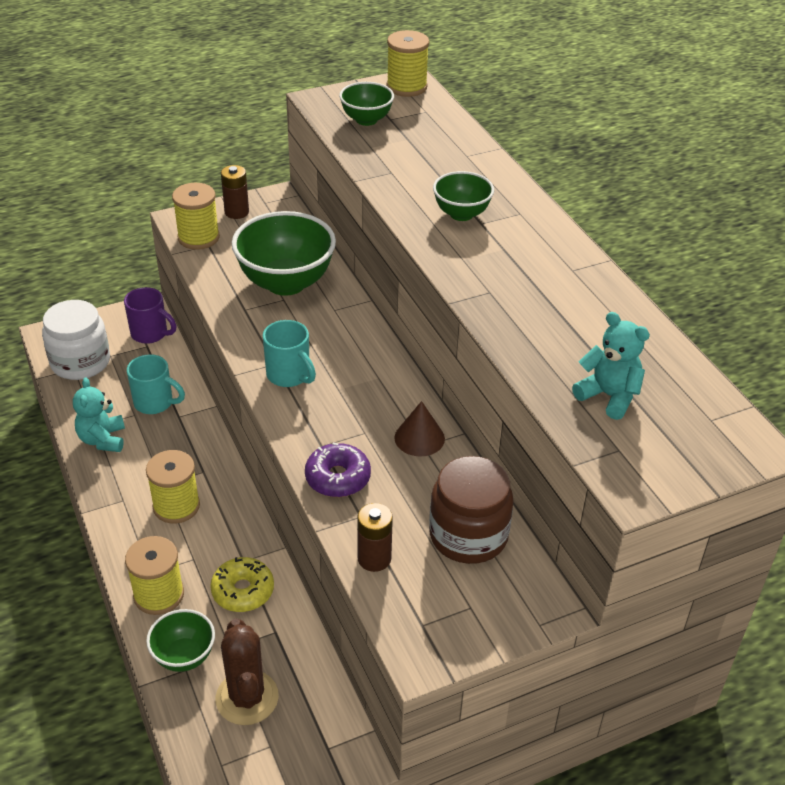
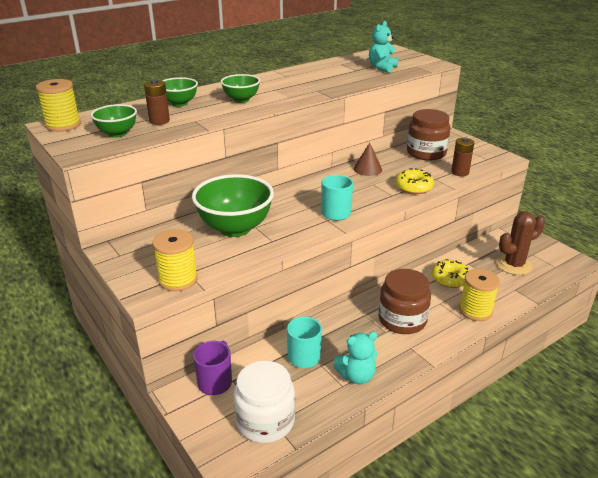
camera: 100 degrees left, 10 degrees down
(176, 506) = (402, 320): yellow spool -> brown jar
(184, 656) = (508, 291): green bowl -> green bowl (179, 103)
(236, 212) = (135, 266): brown battery -> brown battery (159, 121)
(338, 478) = (413, 187): purple donut -> yellow donut

